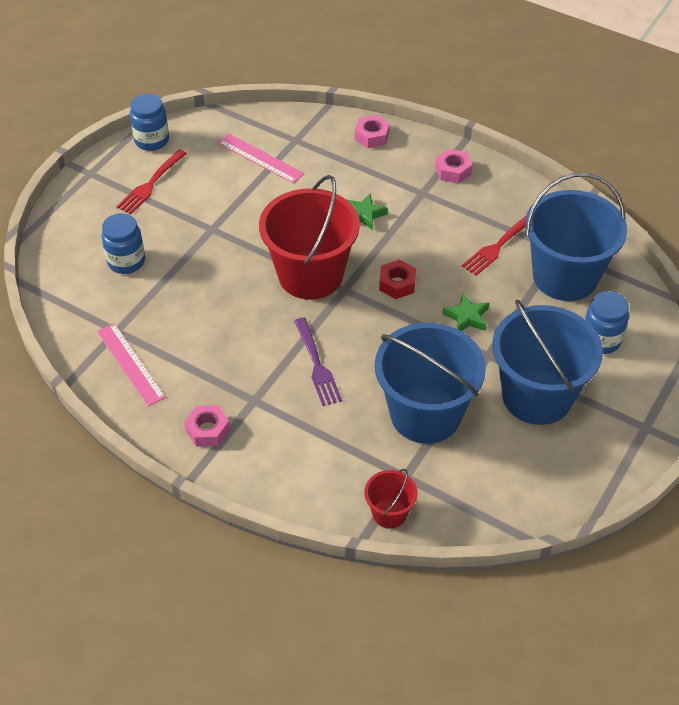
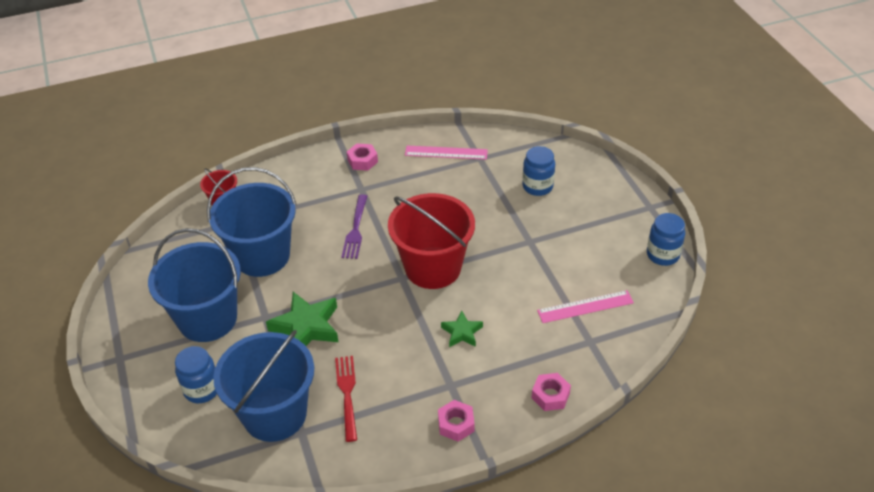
camera: 130 degrees right, 5 degrees down
(151, 183) = (609, 232): red fork -> none
(316, 364) = (355, 229): purple fork -> purple fork turned 105 degrees counterclockwise
(397, 284) = (376, 308): red nut -> none
(467, 317) = (306, 327): green star -> green star, size x1.76

